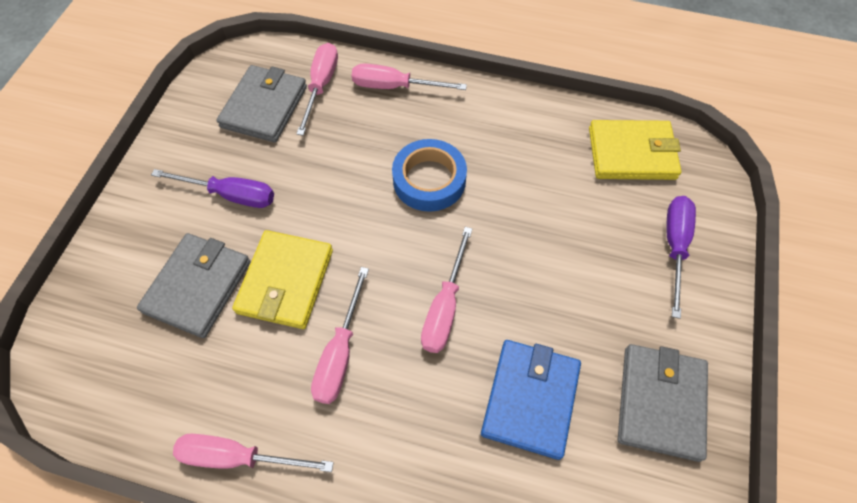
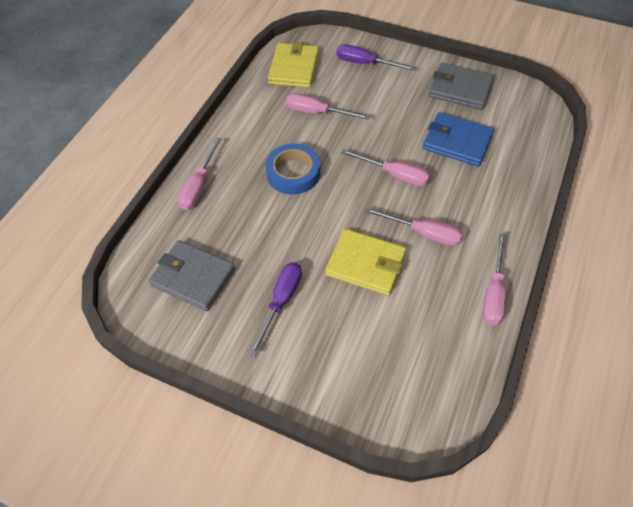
camera: 80 degrees left, 5 degrees down
(198, 287) = (363, 323): grey wallet -> none
(321, 86) = (182, 235): pink screwdriver -> pink screwdriver (317, 112)

